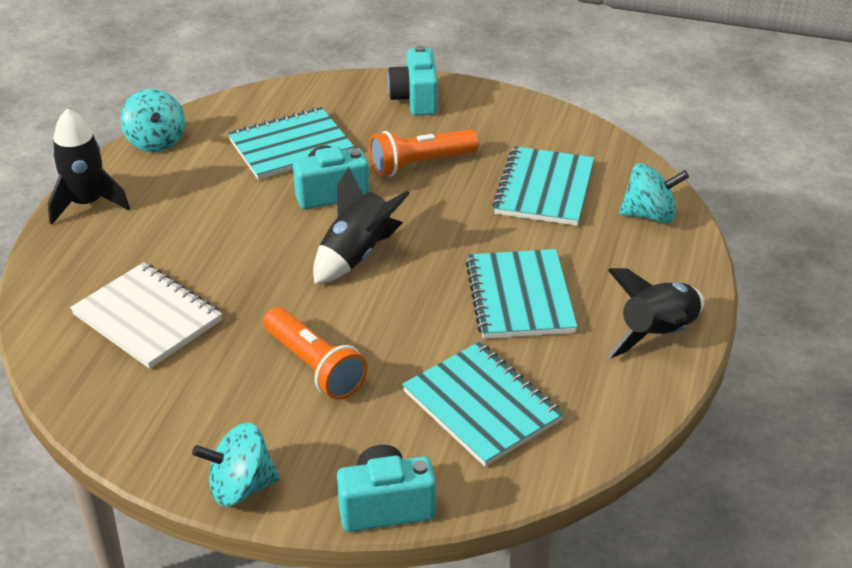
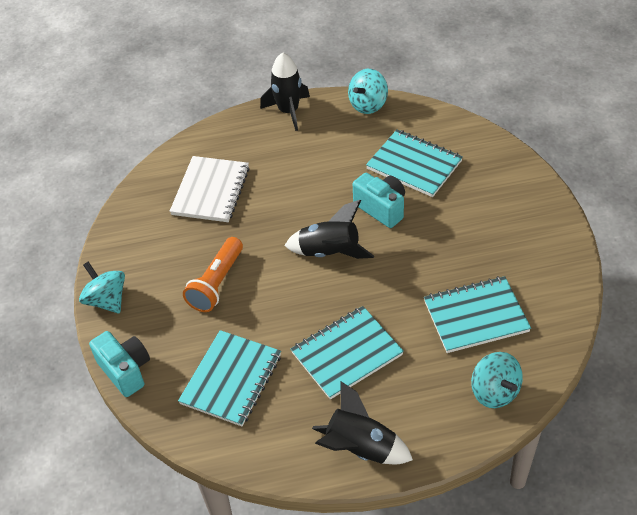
camera: 65 degrees right, 10 degrees up
(415, 99) = (523, 198): turquoise camera -> none
(420, 164) = (449, 237): orange flashlight -> none

